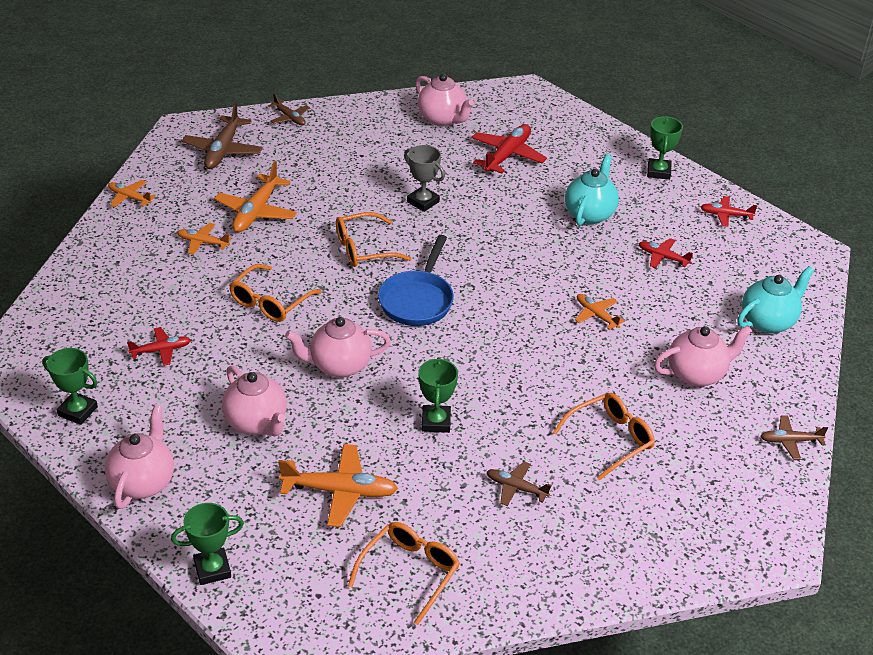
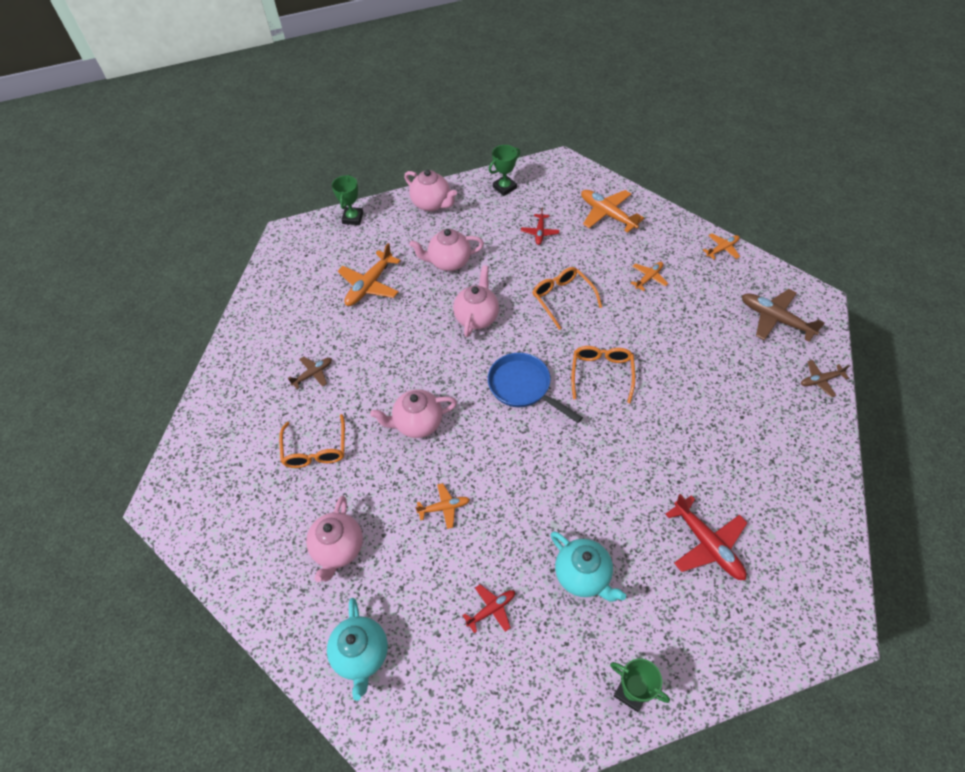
camera: 120 degrees right, 15 degrees up
(256, 211) = (678, 319): orange plane -> orange plane (607, 214)
(410, 572) = (291, 298): orange glasses -> none
(423, 202) = (652, 439): grey trophy -> none
(436, 422) = (395, 352): green trophy -> none
(442, 119) = (791, 510): pink teapot -> pink teapot (417, 423)
(726, 215) = (529, 721): red plane -> none
(790, 441) = (233, 578): brown plane -> none

